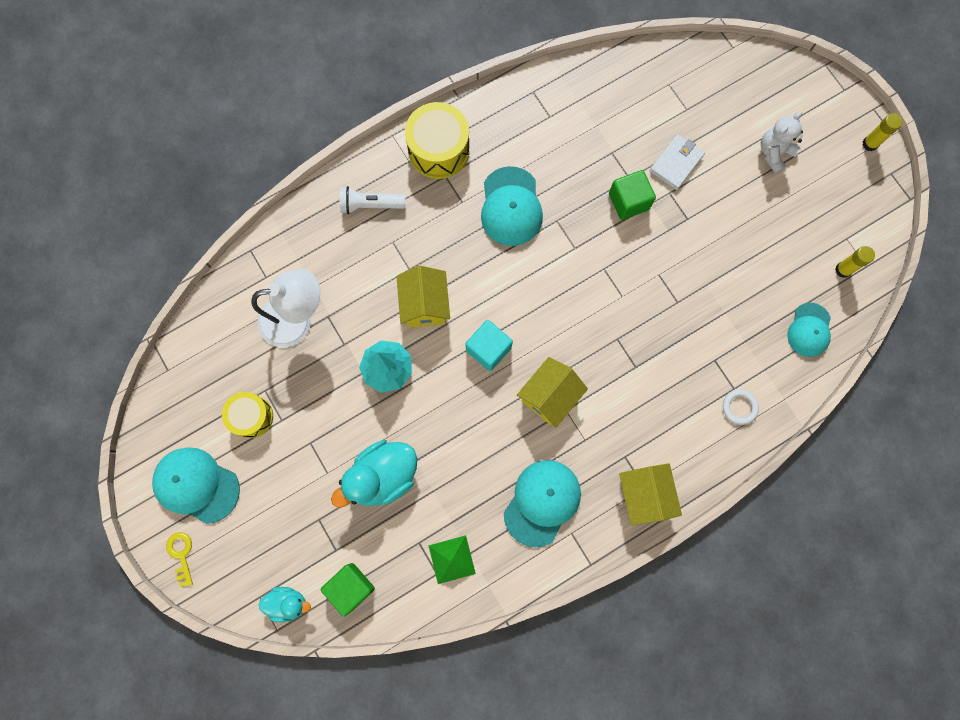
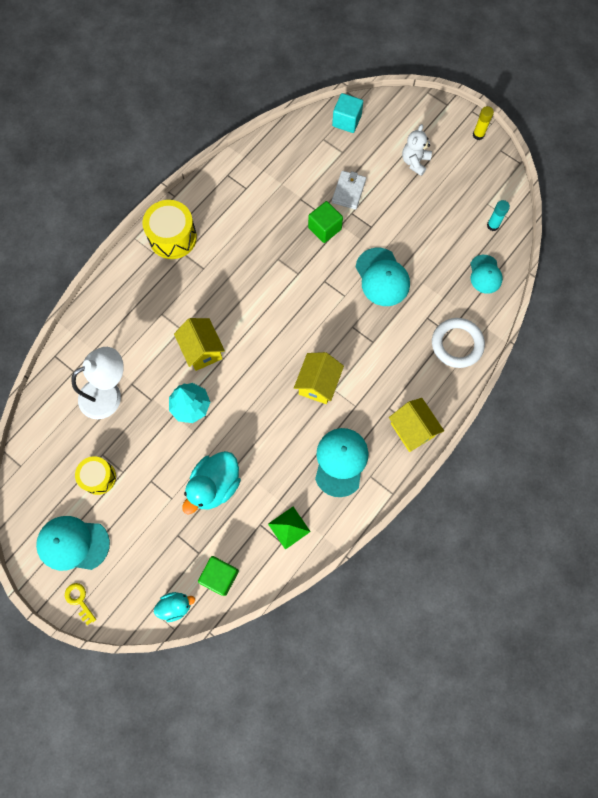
camera: 20 degrees left, 5 degrees down
(370, 205) = (135, 293): white flashlight -> none
(488, 349) = (261, 366): turquoise cube -> turquoise cube (346, 121)
(511, 207) = (240, 260): turquoise cap -> turquoise cap (382, 277)
(739, 407) = (457, 344): white ring -> white ring, size x1.91
(843, 270) = (492, 225): yellow glue stick -> turquoise glue stick

